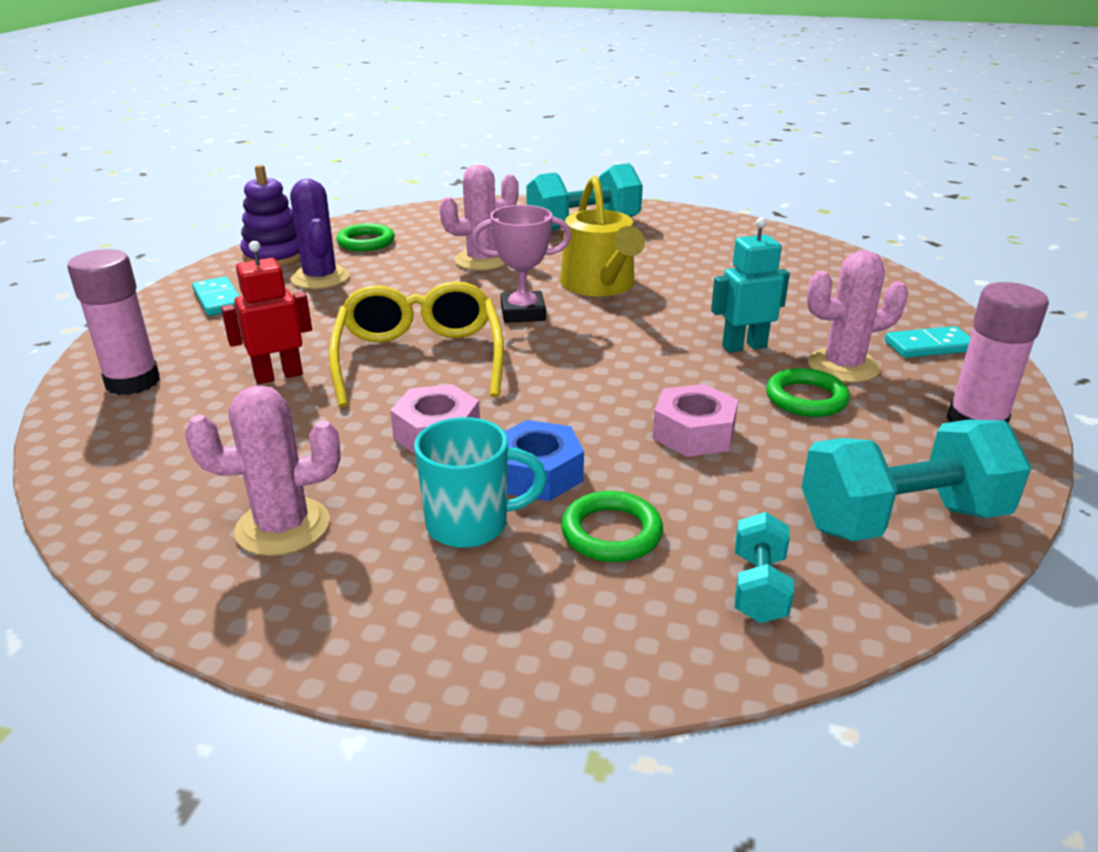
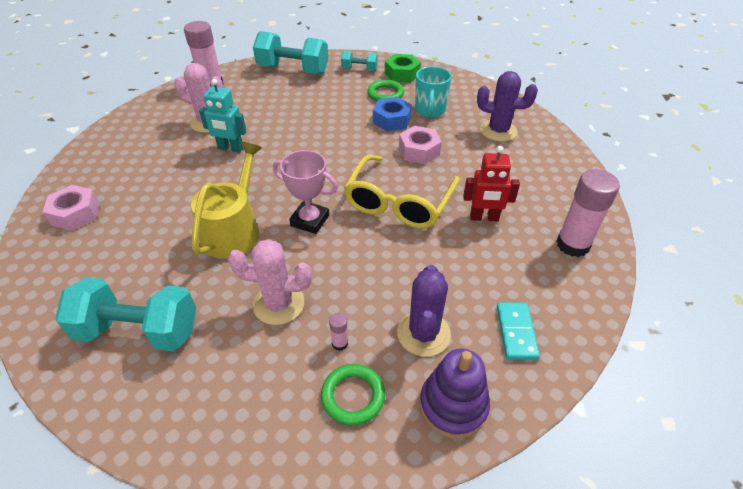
camera: 150 degrees left, 15 degrees up
(283, 527) = (498, 131): pink cactus -> purple cactus
(400, 257) = (340, 343): none -> pink glue stick
(470, 524) = (430, 111): turquoise mug -> turquoise mug turned 105 degrees counterclockwise
(631, 618) = (402, 74): none -> green nut
(693, 433) = (315, 115): pink nut -> pink nut (76, 213)
(759, 588) = (359, 69): turquoise dumbbell -> turquoise dumbbell turned 60 degrees clockwise
(806, 398) = (250, 114): green ring -> none
(929, 346) = (153, 118): turquoise domino -> none

